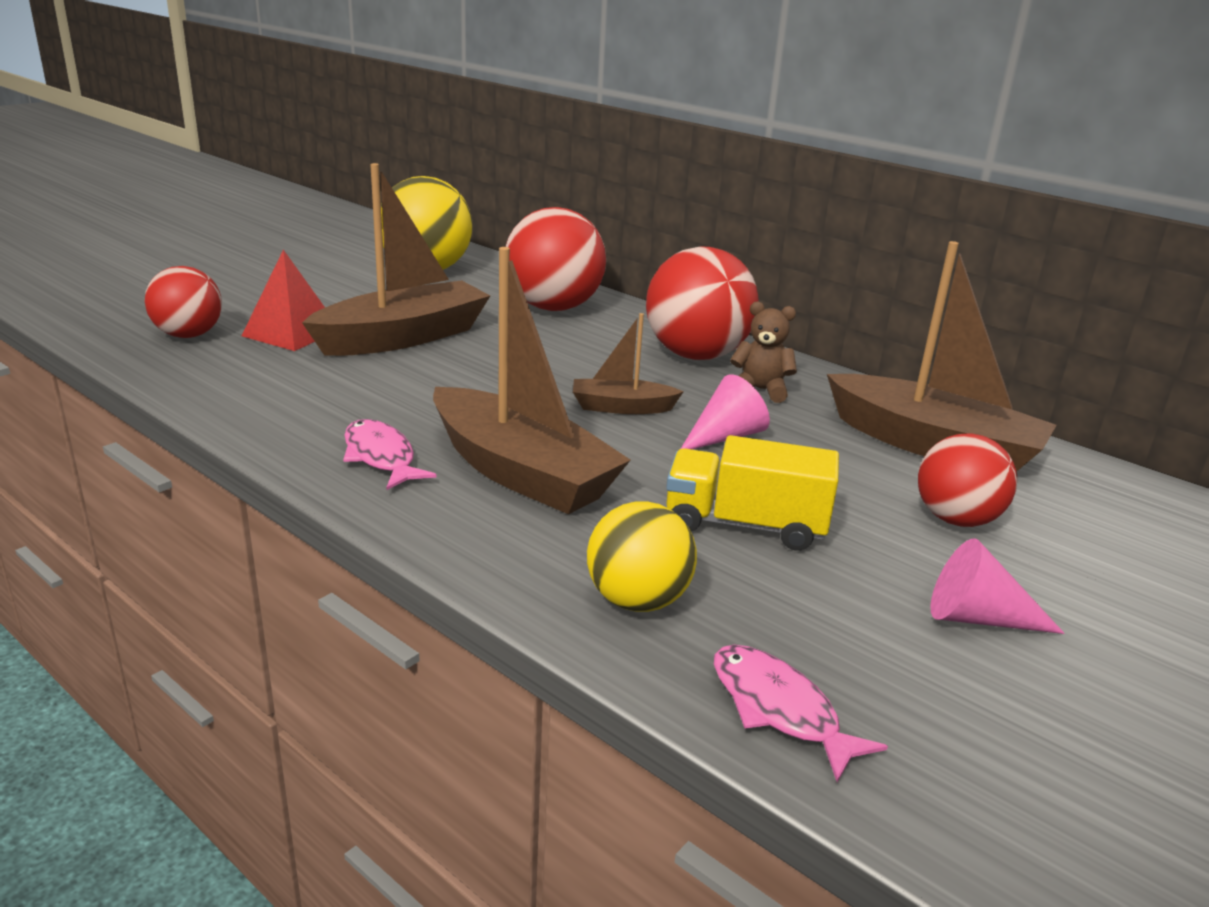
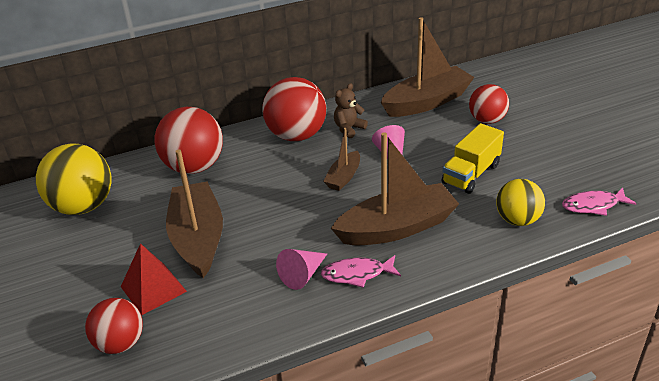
camera: 60 degrees left, 10 degrees up
(977, 618) = (552, 142): pink cone -> pink cone (302, 275)

